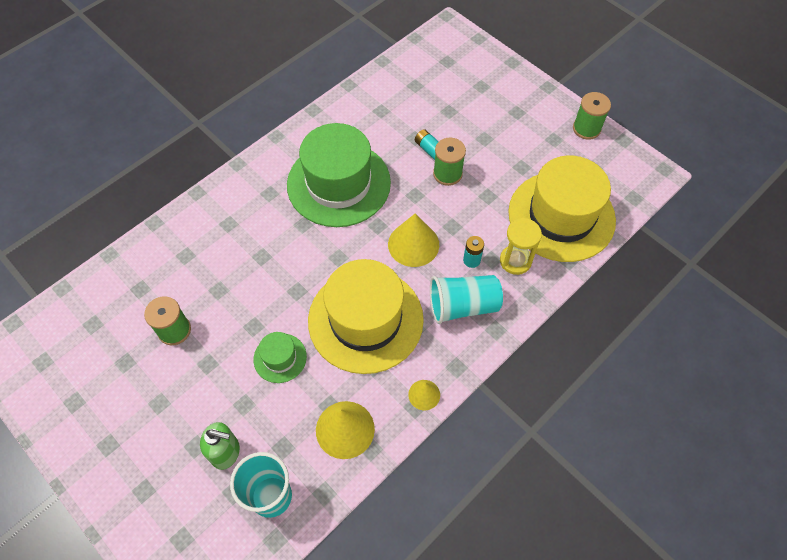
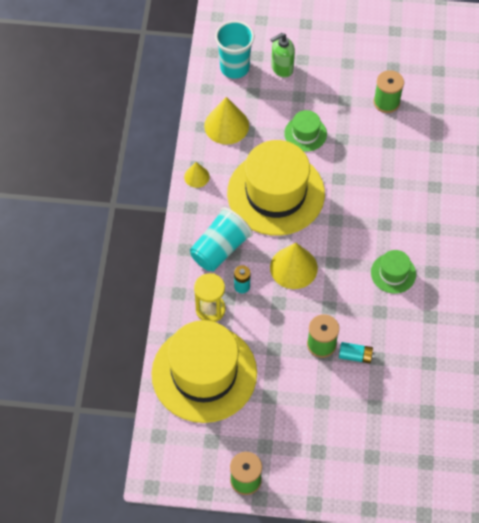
camera: 140 degrees right, 0 degrees up
(338, 183) = (393, 273): green hat -> green hat, size x0.45

